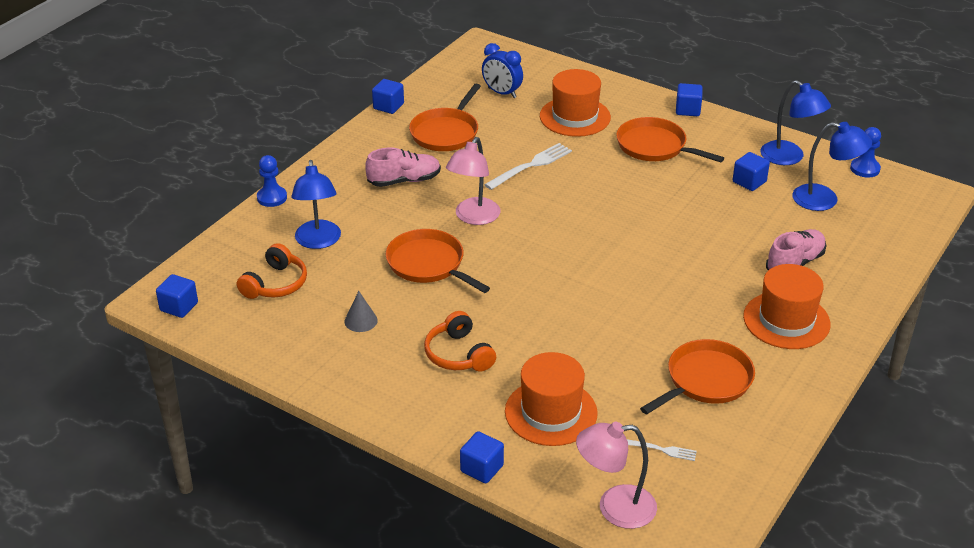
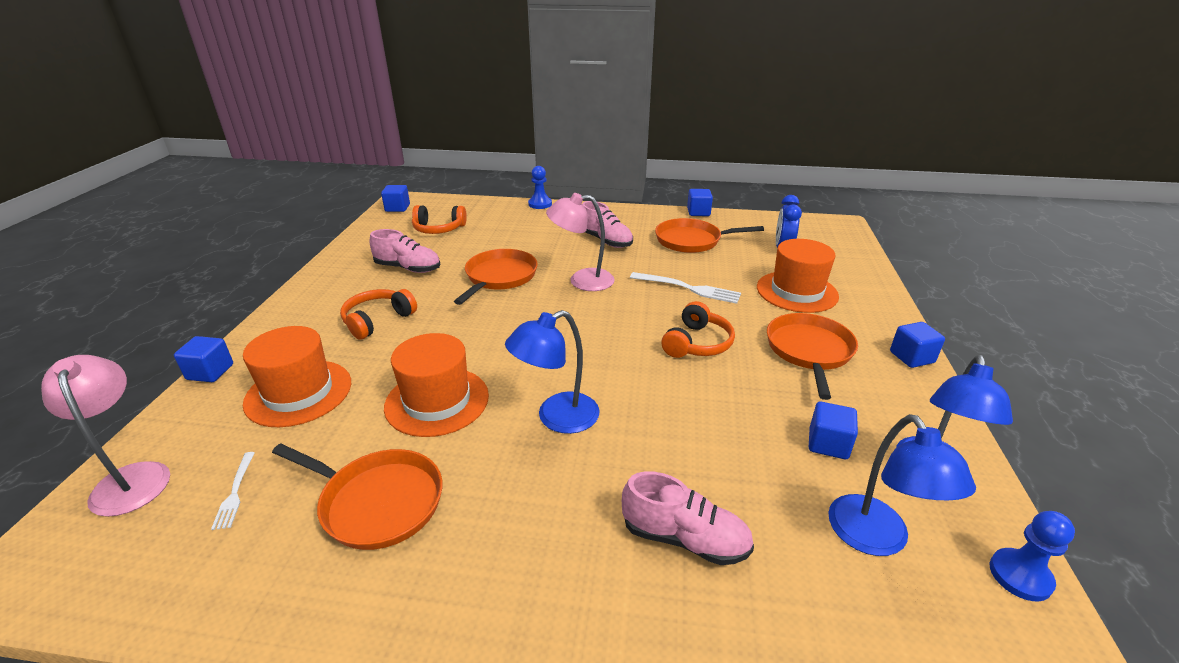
camera: 65 degrees right, 5 degrees down
(318, 241) = (499, 230): blue lamp -> blue lamp (557, 418)
(361, 321) = (408, 268): grey cone -> pink shoe
(613, 191) = (697, 343): none -> orange headphones
(786, 320) = (541, 561): orange hat -> orange hat (437, 401)

